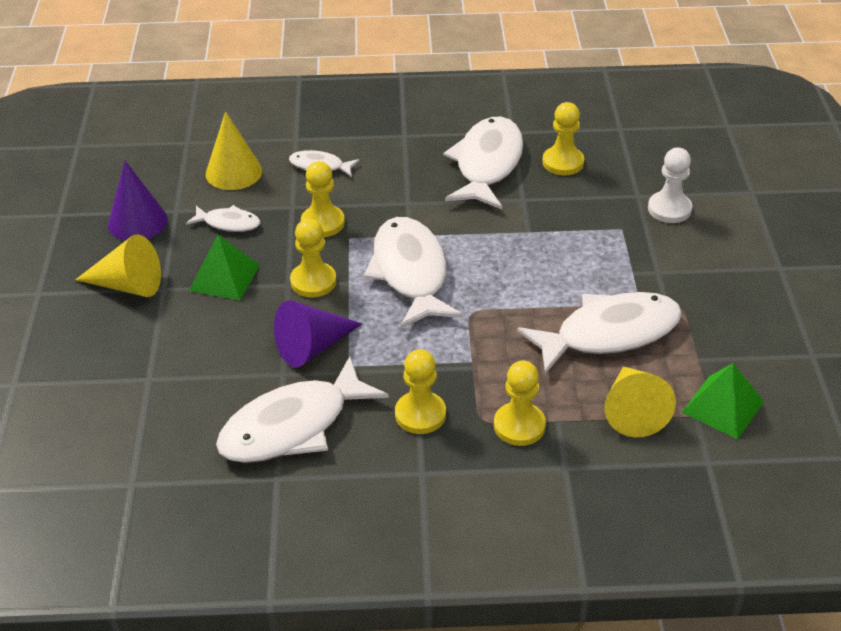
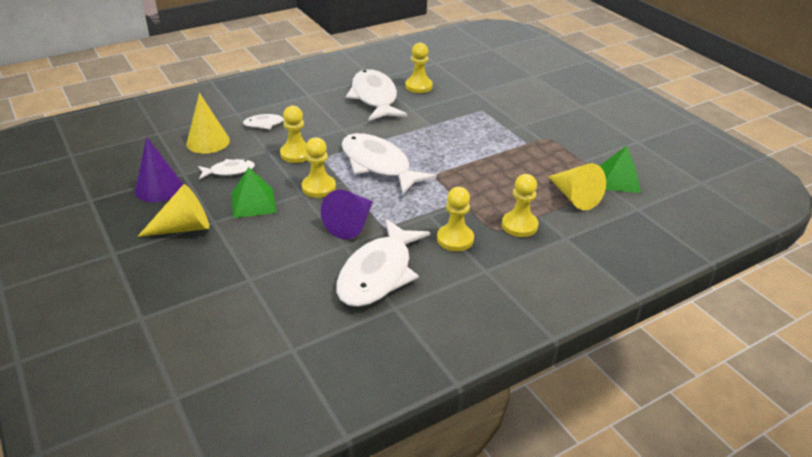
camera: 30 degrees left, 5 degrees down
(609, 334) = (525, 163): white fish -> none
(669, 209) = (499, 94): white pawn -> none

